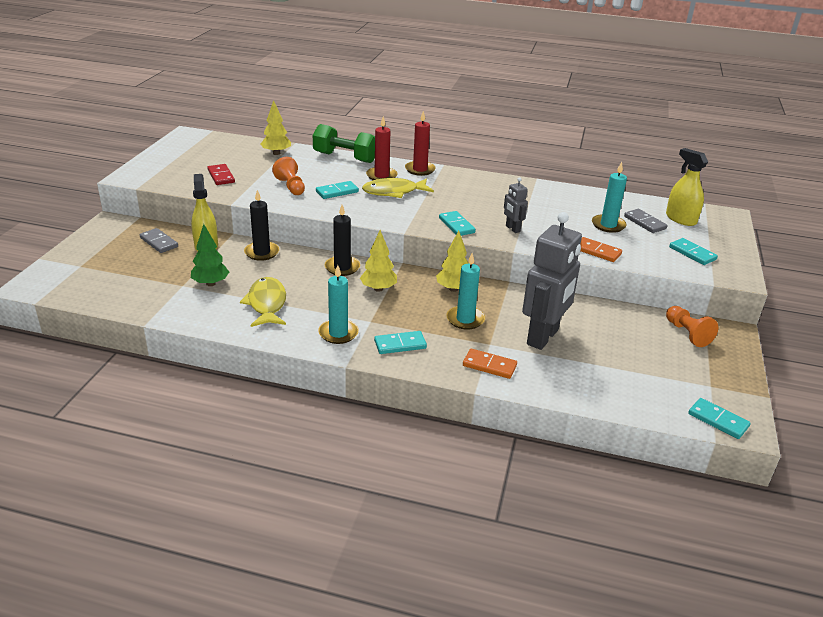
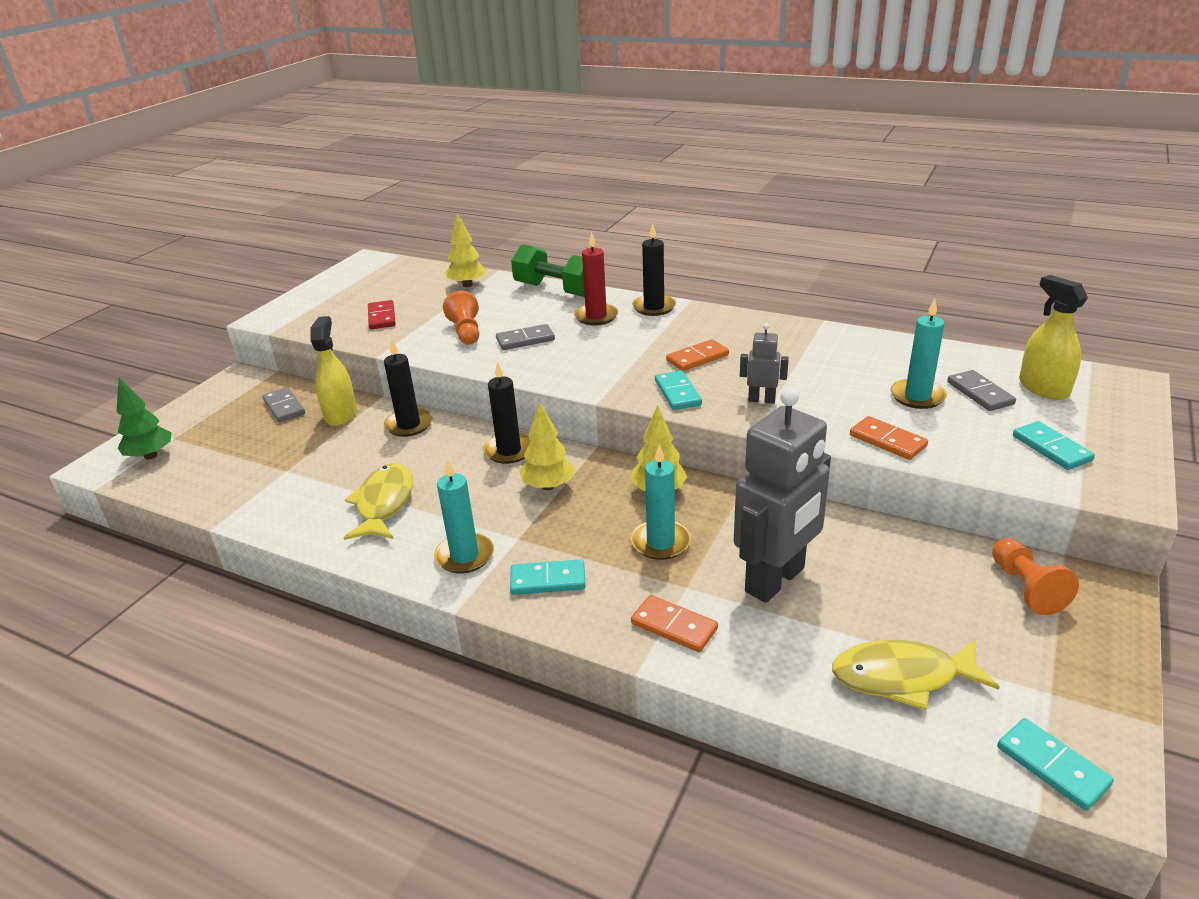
camera: 15 degrees right, 0 degrees up
(211, 283) = (323, 469): green tree -> green tree (150, 456)
(337, 192) = (525, 340): turquoise domino -> grey domino
(394, 192) = (604, 340): yellow fish -> yellow fish (902, 677)
(420, 170) = (654, 307): red candle -> black candle
(462, 203) = (697, 358): none -> orange domino
(512, 229) = (761, 400): grey robot -> grey robot turned 120 degrees clockwise

